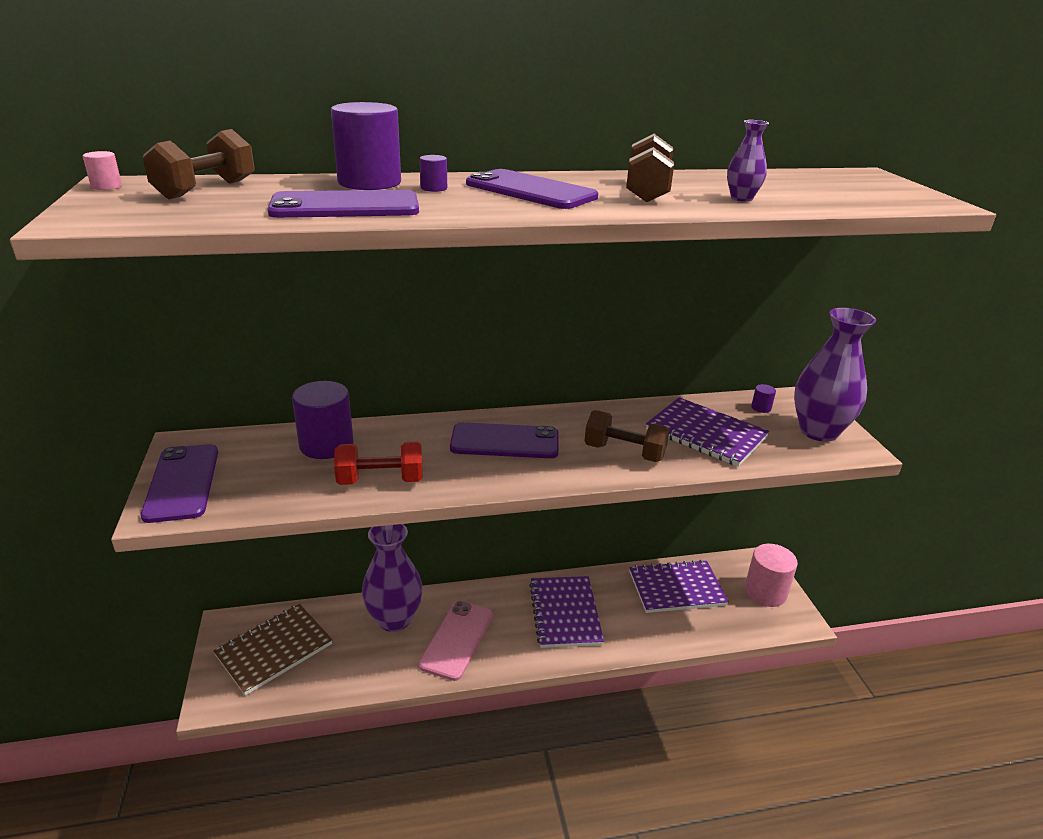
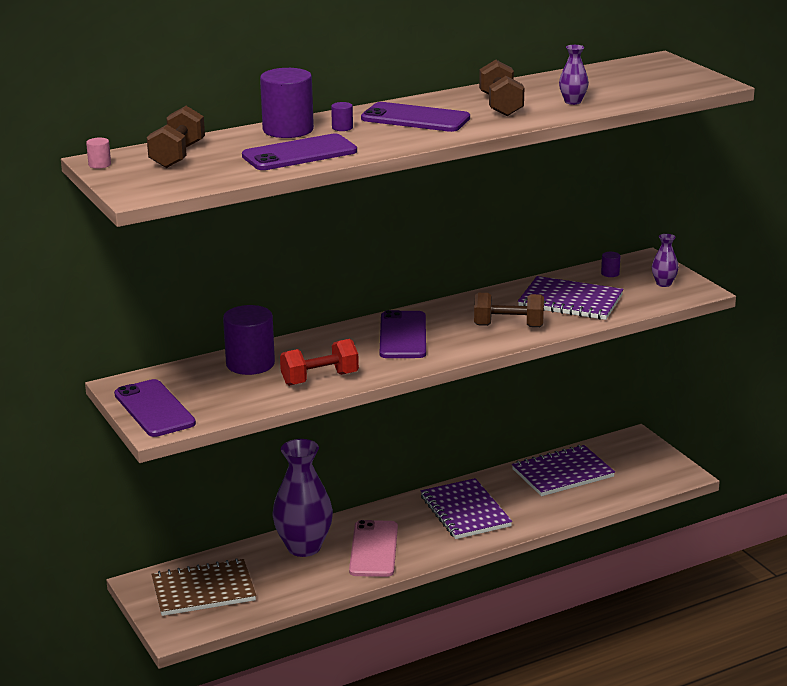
camera: 15 degrees left, 5 degrees down
(274, 650) = (203, 590): brown notebook -> brown notebook turned 45 degrees clockwise
(505, 442) = (403, 336): purple phone -> purple phone turned 75 degrees counterclockwise
(765, 592) = (646, 460): pink cylinder -> none
(818, 431) = (663, 283): purple vase -> purple vase, size x0.45

